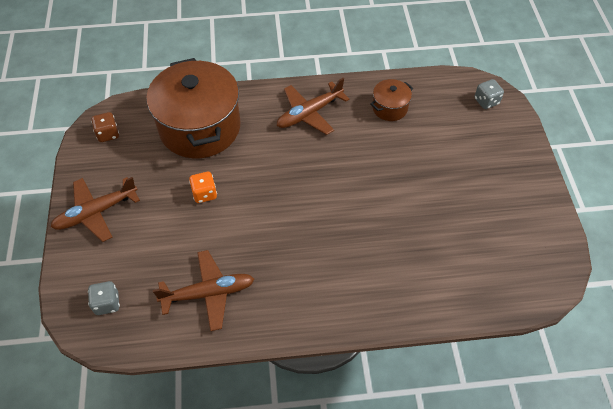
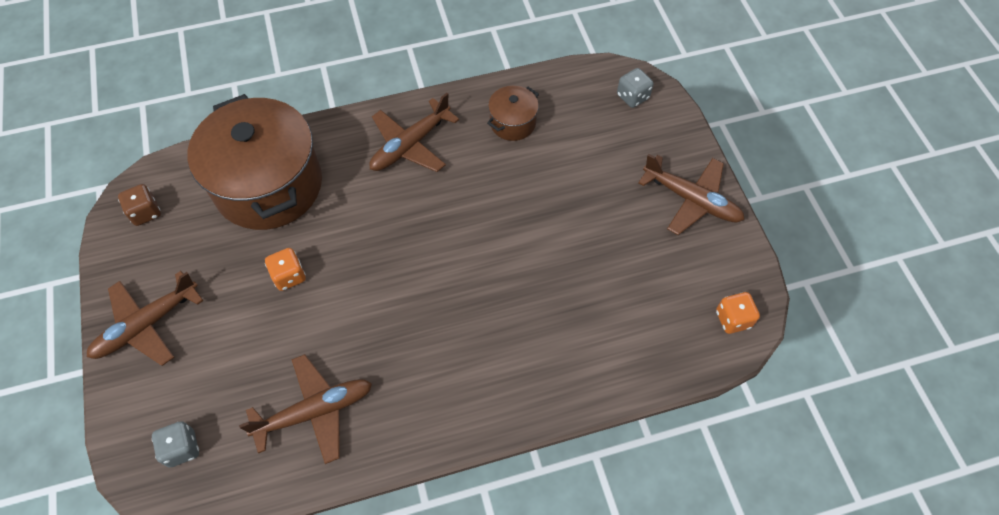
camera: 10 degrees left, 5 degrees up
(522, 183) = (691, 200): none -> brown plane
(543, 277) = (733, 319): none -> orange dice

